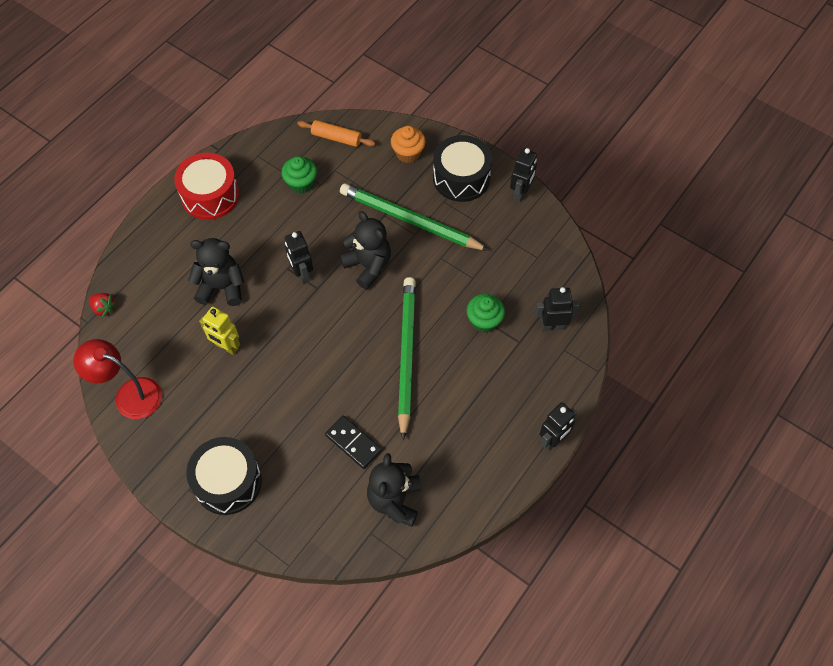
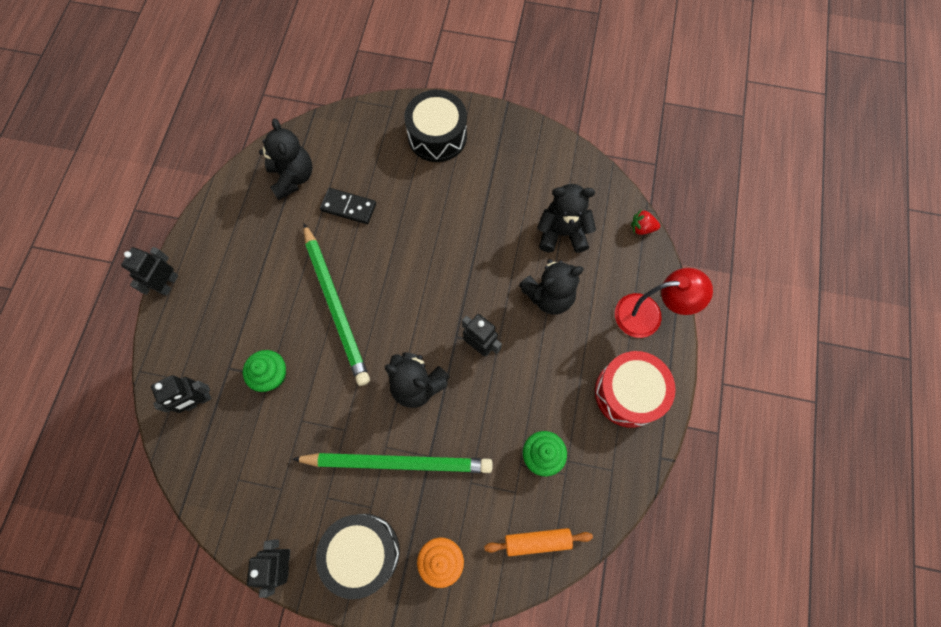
camera: 155 degrees right, 10 degrees up
(129, 394) = (563, 166): red lamp -> red lamp (648, 315)
(174, 333) = (562, 233): none -> black teddy bear
(226, 347) = (507, 241): yellow robot -> none

